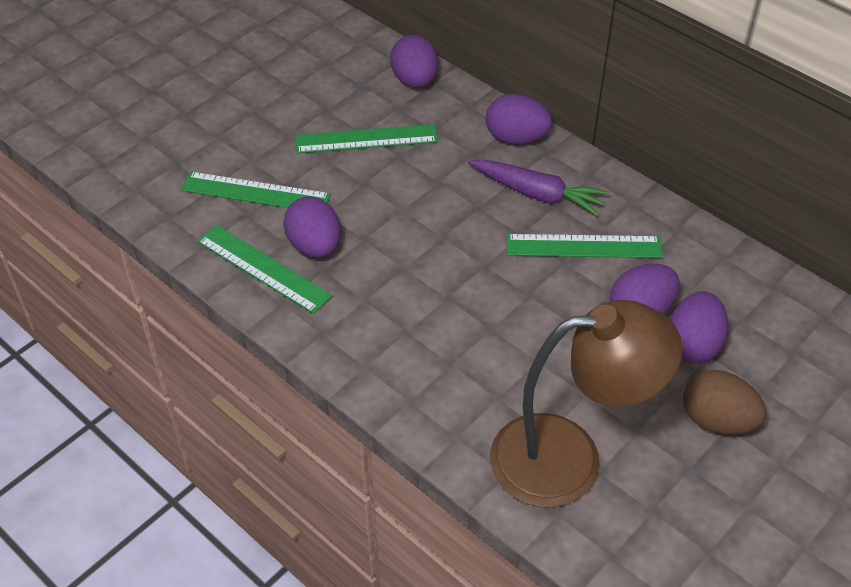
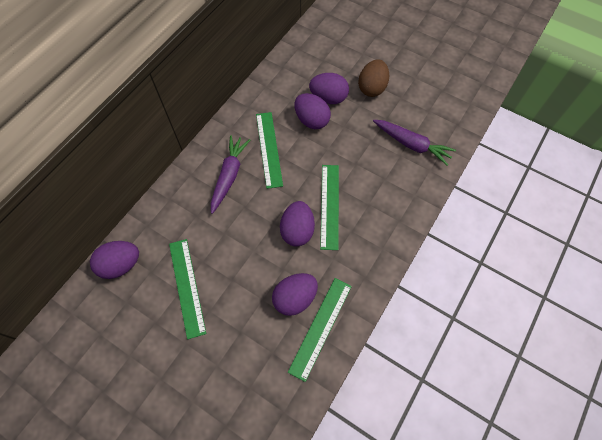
camera: 100 degrees left, 15 degrees up
(255, 193) = (250, 352): green ruler -> green ruler (330, 206)
(516, 138) = (179, 193): purple egg -> purple egg (297, 231)
(569, 458) = (411, 144): brown lamp -> purple carrot

